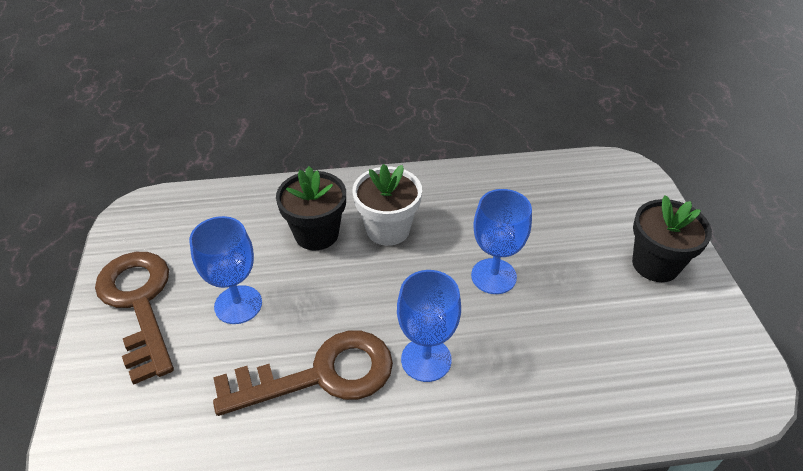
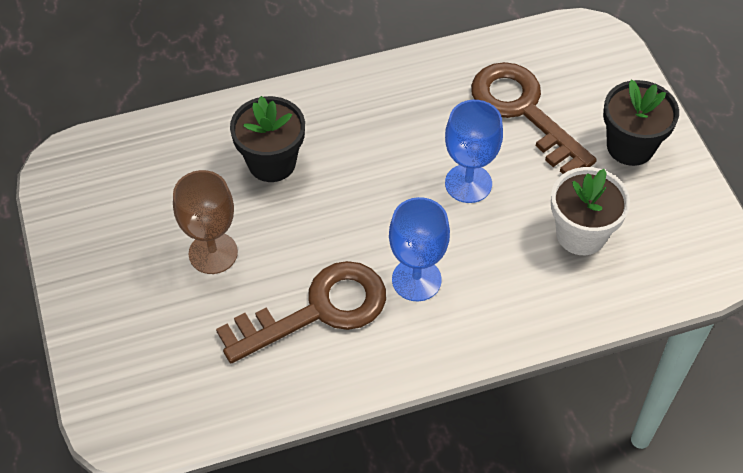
camera: 10 degrees left, 10 degrees up
(139, 304) = (109, 268): brown key -> brown key (524, 112)
(238, 305) = (213, 253): blue goblet -> brown goblet
(388, 229) = (347, 146): white flower pot -> white flower pot (581, 234)

